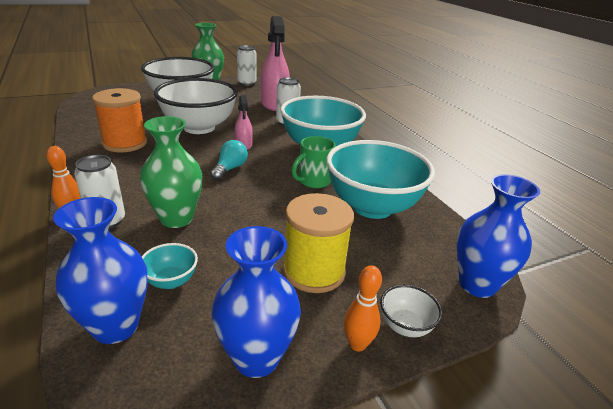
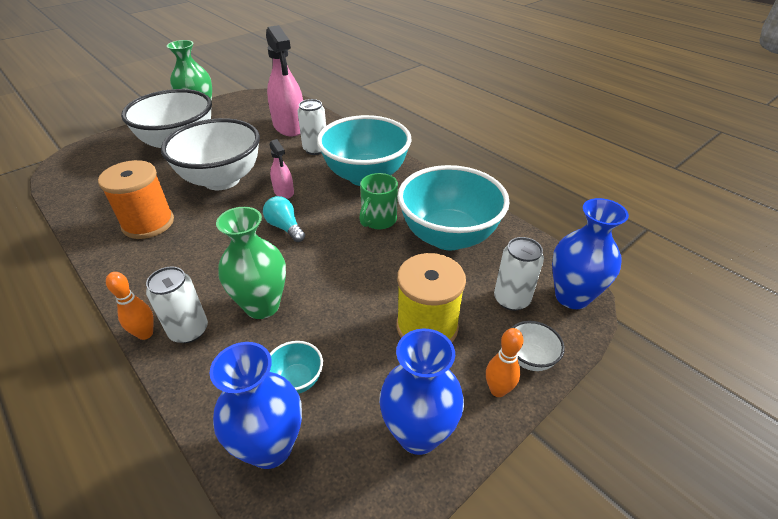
camera: 15 degrees left, 10 degrees up
(230, 169) = (285, 227): turquoise light bulb -> turquoise light bulb turned 45 degrees counterclockwise
(247, 83) = (243, 103): white can -> white can (511, 299)

